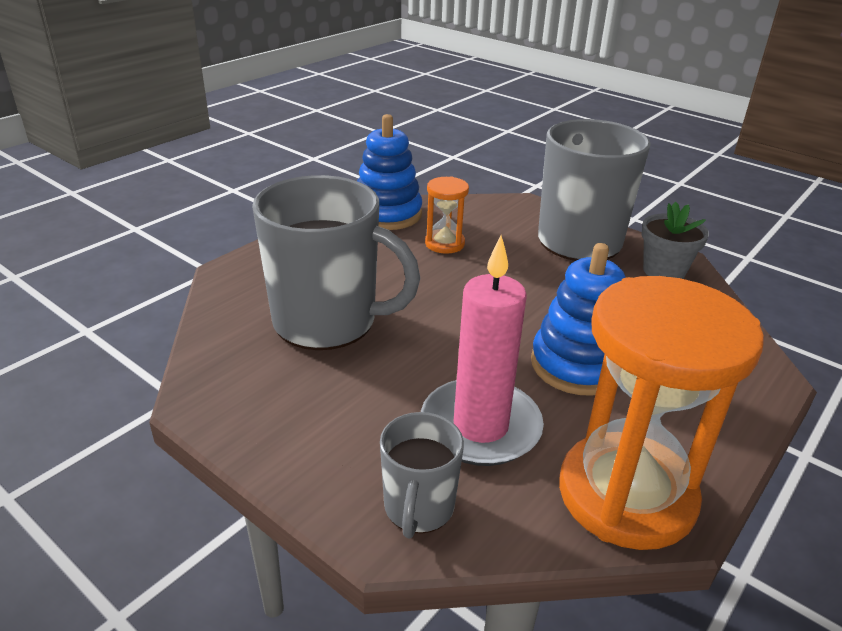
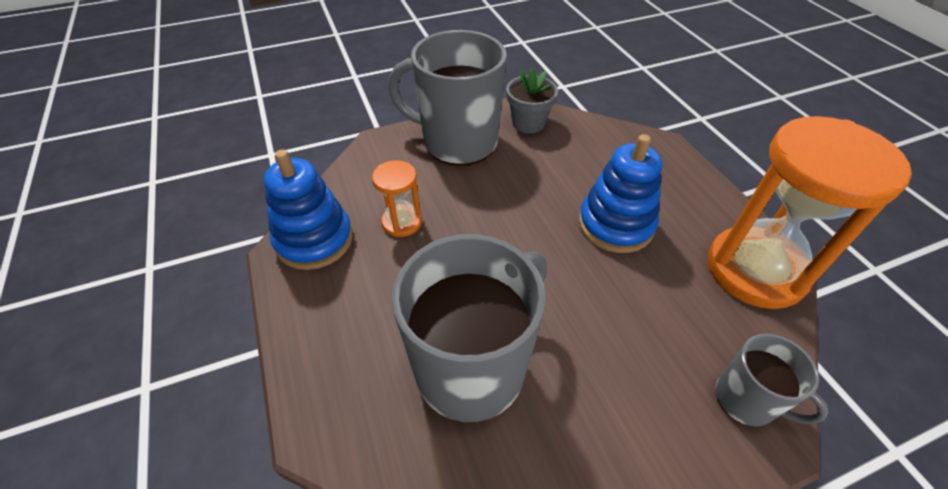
camera: 60 degrees left, 15 degrees up
(480, 426) = (665, 317): pink candle -> none

